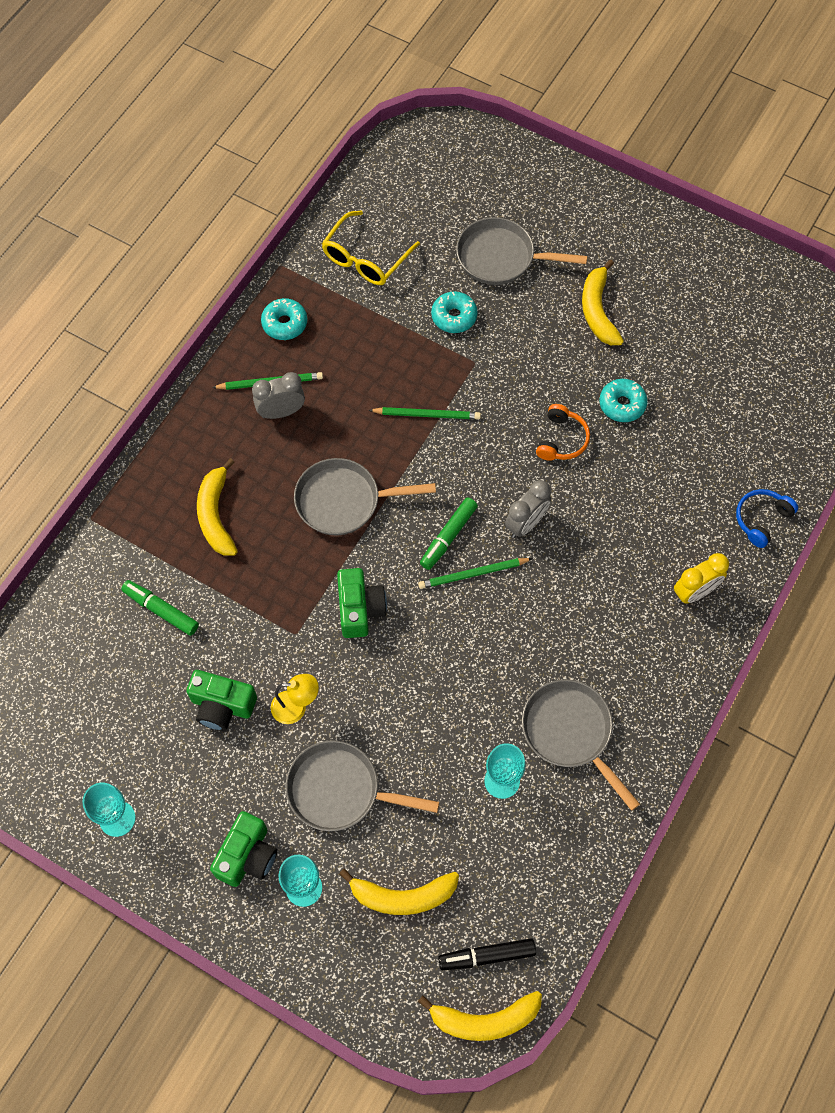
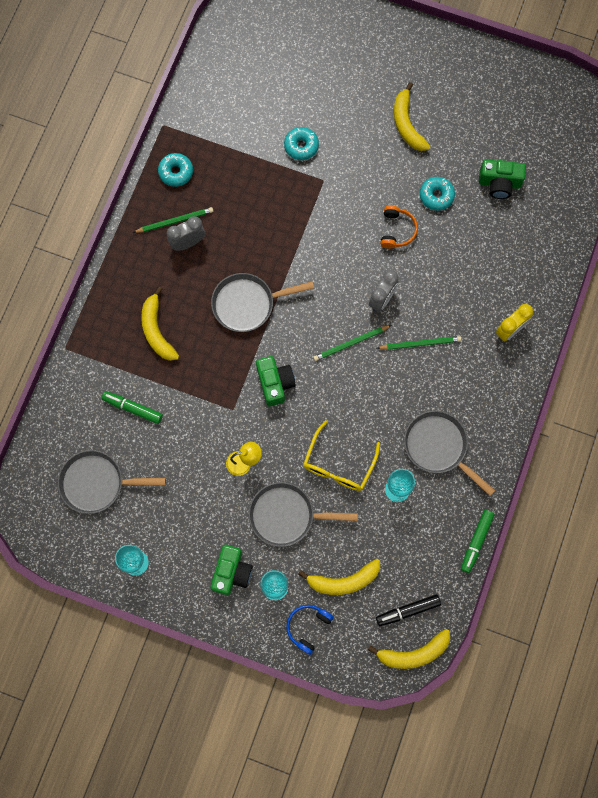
camera: 10 degrees left, 10 degrees up
(222, 706) = (191, 470): green camera -> green camera (499, 183)
(365, 258) = (226, 109): yellow glasses -> yellow glasses (338, 464)
(427, 414) = (295, 227): green pencil -> green pencil (420, 343)
(448, 536) = (328, 318): green marker -> green marker (476, 541)
(500, 257) = (327, 92): grey pan -> grey pan (97, 483)
(761, 519) = (549, 268): blue headphones -> blue headphones (308, 627)

